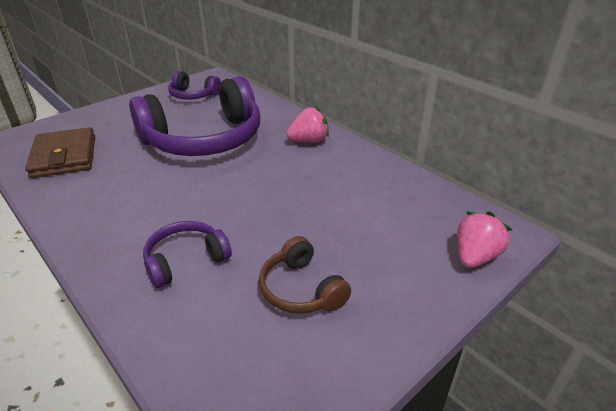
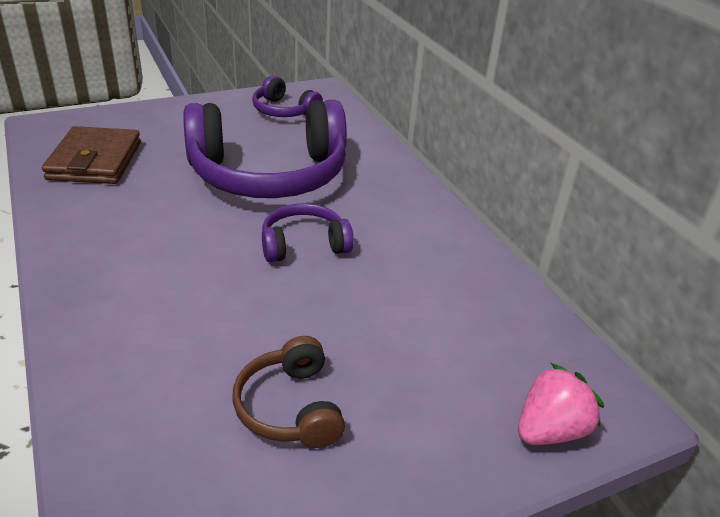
camera: 15 degrees right, 0 degrees up
(185, 260) = (169, 329): purple headphones -> purple headphones (304, 244)
(309, 141) = (402, 206): pink strawberry -> none

